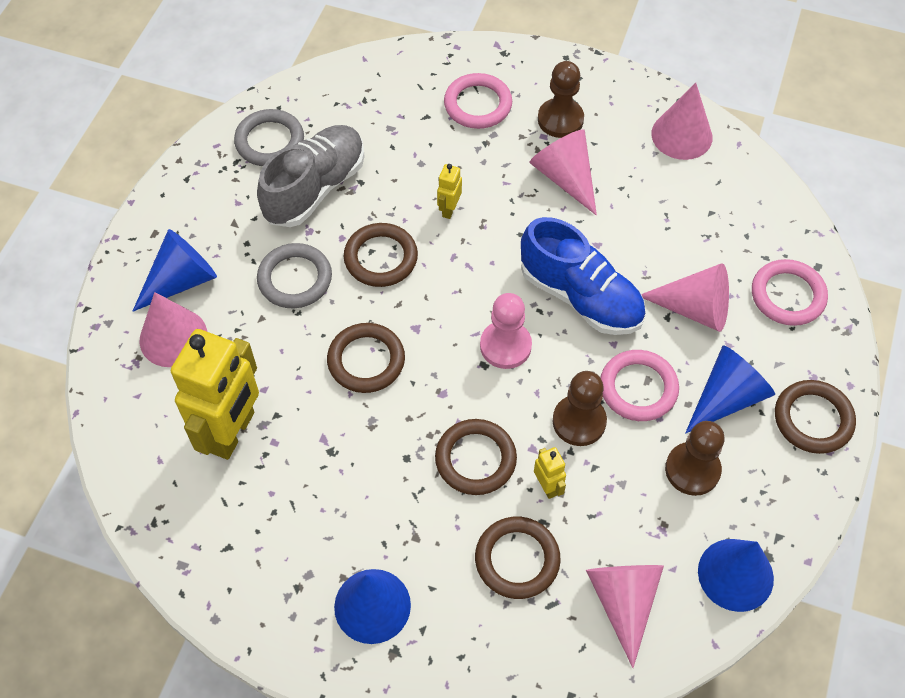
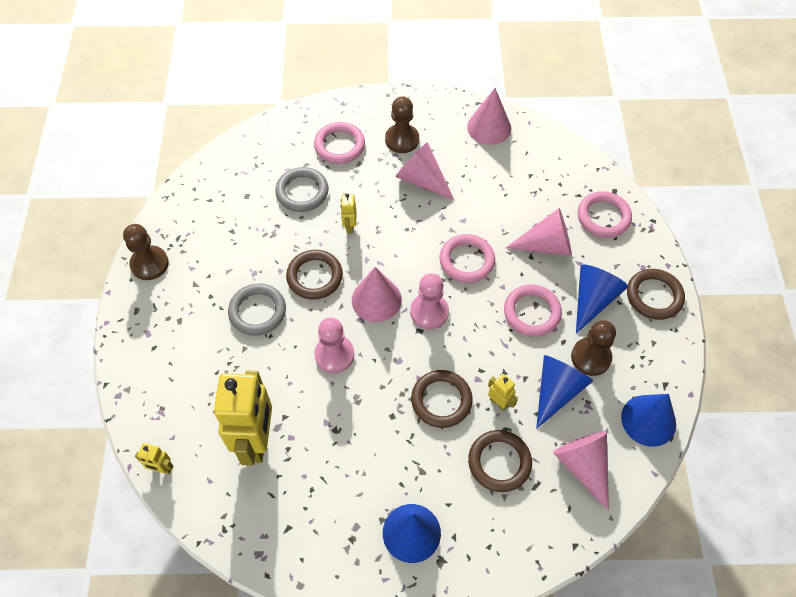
camera: 20 degrees left, 0 degrees up
(111, 427) = (162, 468): none -> yellow robot
(173, 337) = (182, 384): pink cone -> pink cone (376, 299)
(181, 281) = (172, 340): blue cone -> blue cone (556, 391)
(270, 141) = (197, 215): grey ring -> grey ring (302, 192)
(315, 188) = (246, 240): grey shoe -> none
(366, 360) = (334, 355): brown ring -> pink pawn
(579, 421) = (501, 349): brown pawn -> brown pawn (149, 264)
(580, 296) = (467, 260): blue shoe -> pink ring

